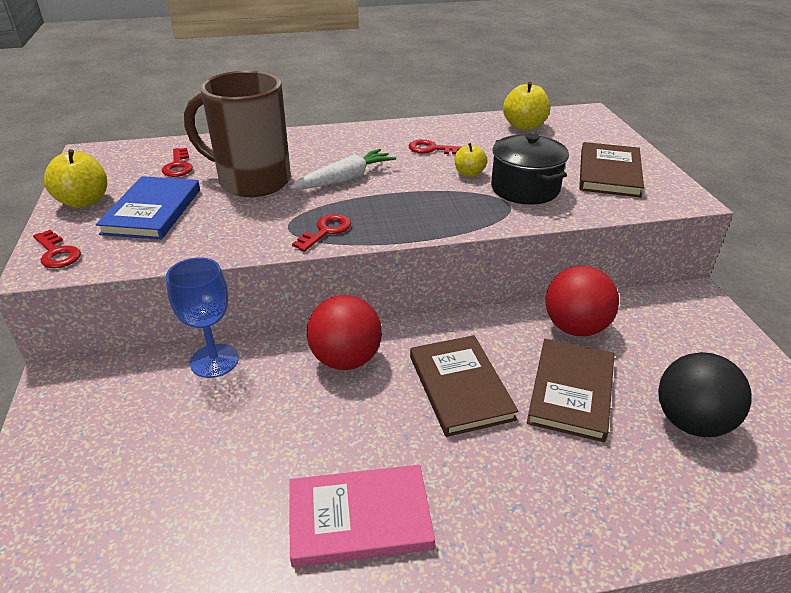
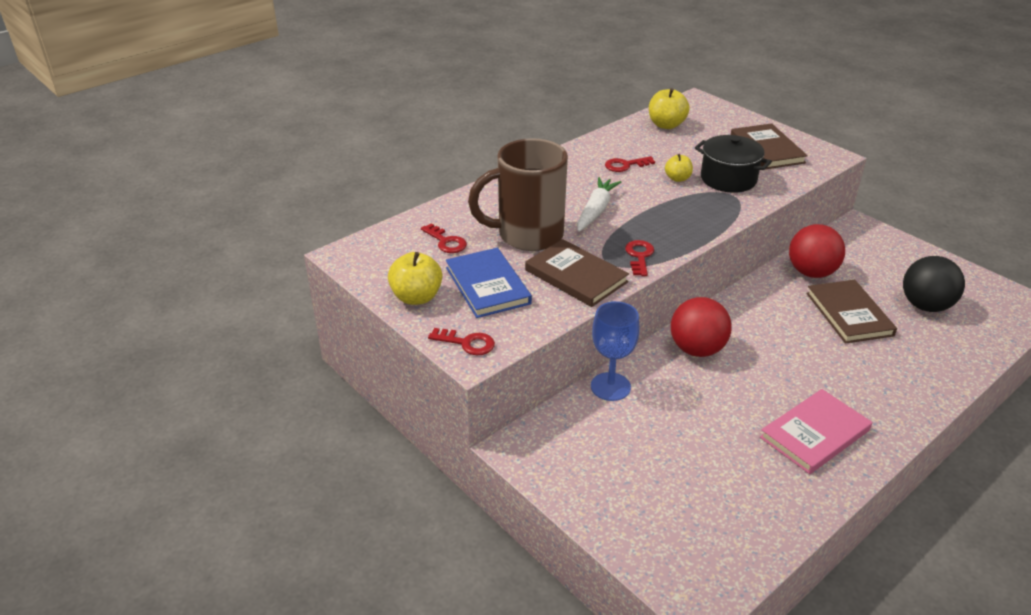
camera: 30 degrees left, 0 degrees up
(460, 387) = (786, 337): brown book -> brown book (576, 276)

